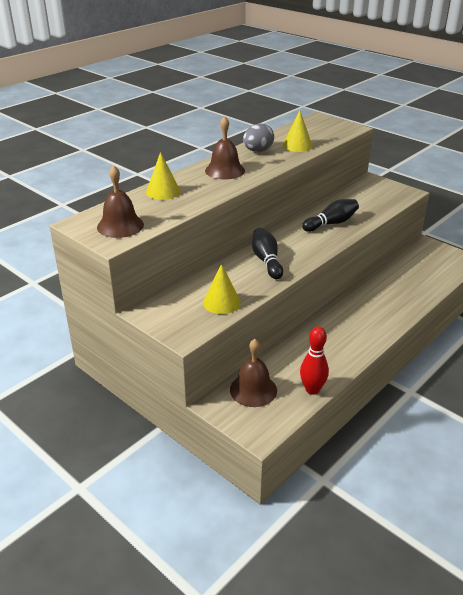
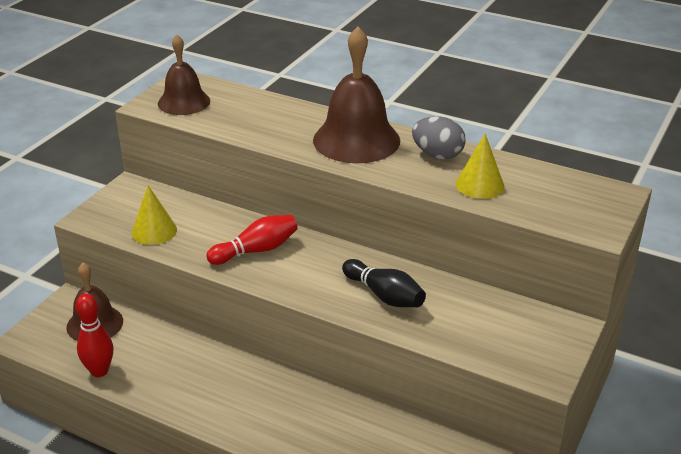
camera: 75 degrees right, 0 degrees up
(163, 191) = (275, 110): yellow cone -> none
(225, 170) = (356, 140): brown bell -> brown bell, size x1.56
(266, 261) = (256, 250): black bowling pin -> red bowling pin

